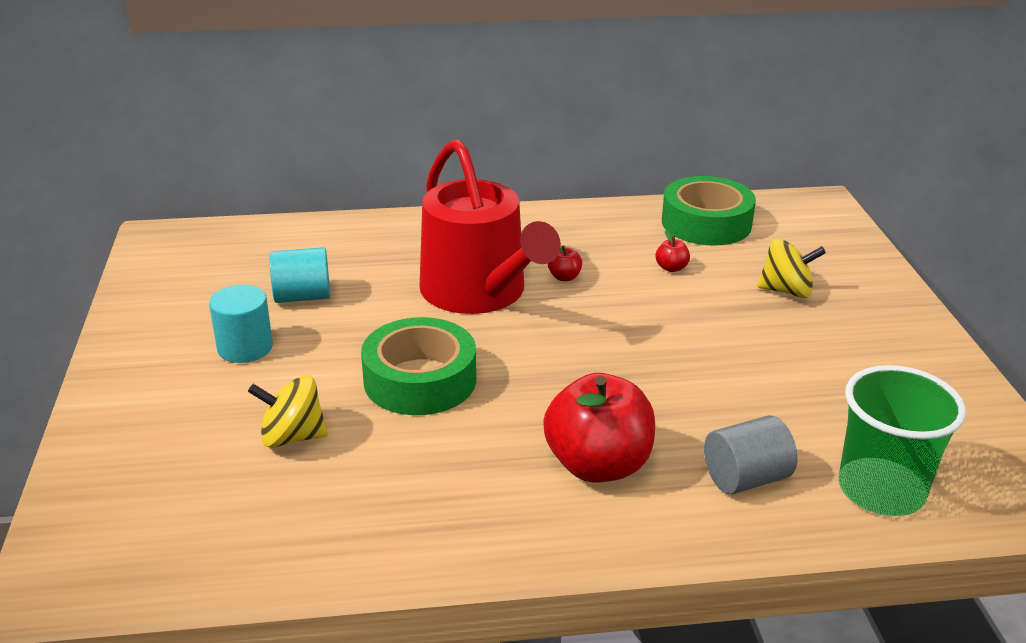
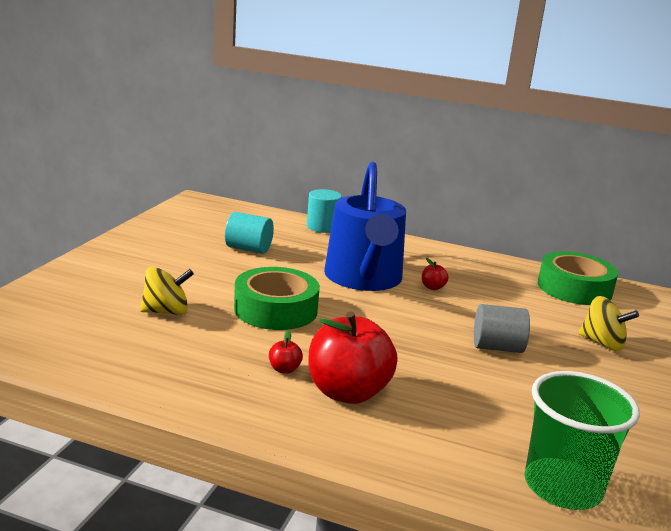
camera: 25 degrees right, 10 degrees down
(245, 347) = (187, 262): turquoise cylinder -> turquoise cylinder (322, 227)
(292, 437) = (166, 311): yellow spinning top -> yellow spinning top turned 135 degrees clockwise
(479, 292) = (364, 278): red watering can -> blue watering can
(671, 268) = (520, 305): red apple -> red apple (284, 369)
(745, 478) = (453, 439): grey cylinder -> grey cylinder (497, 347)

